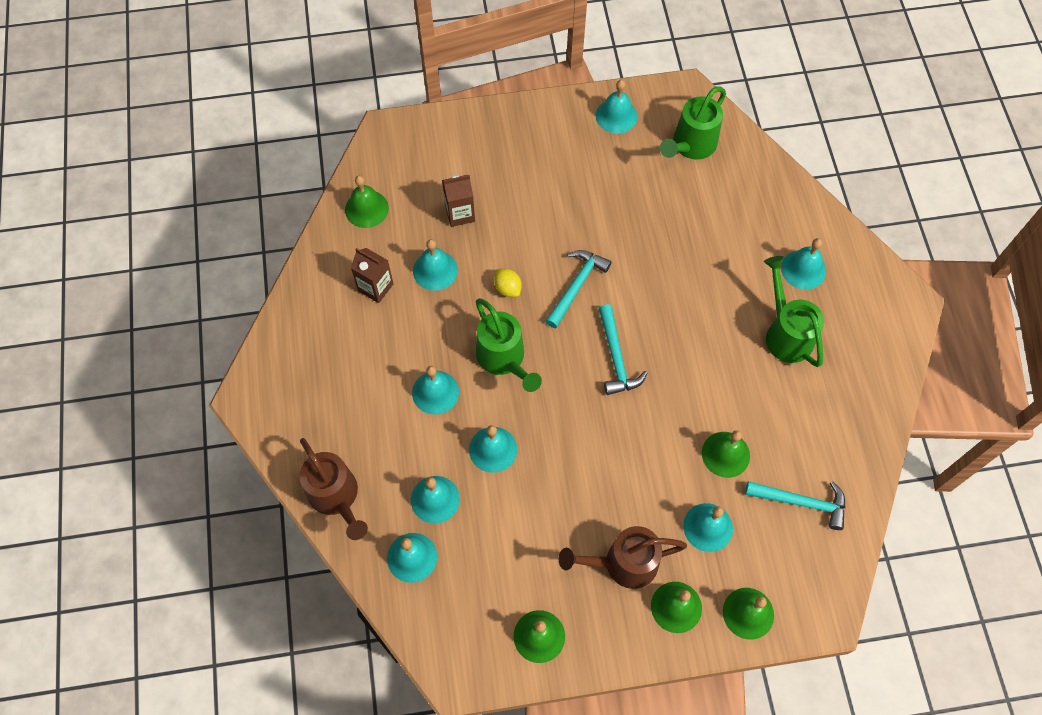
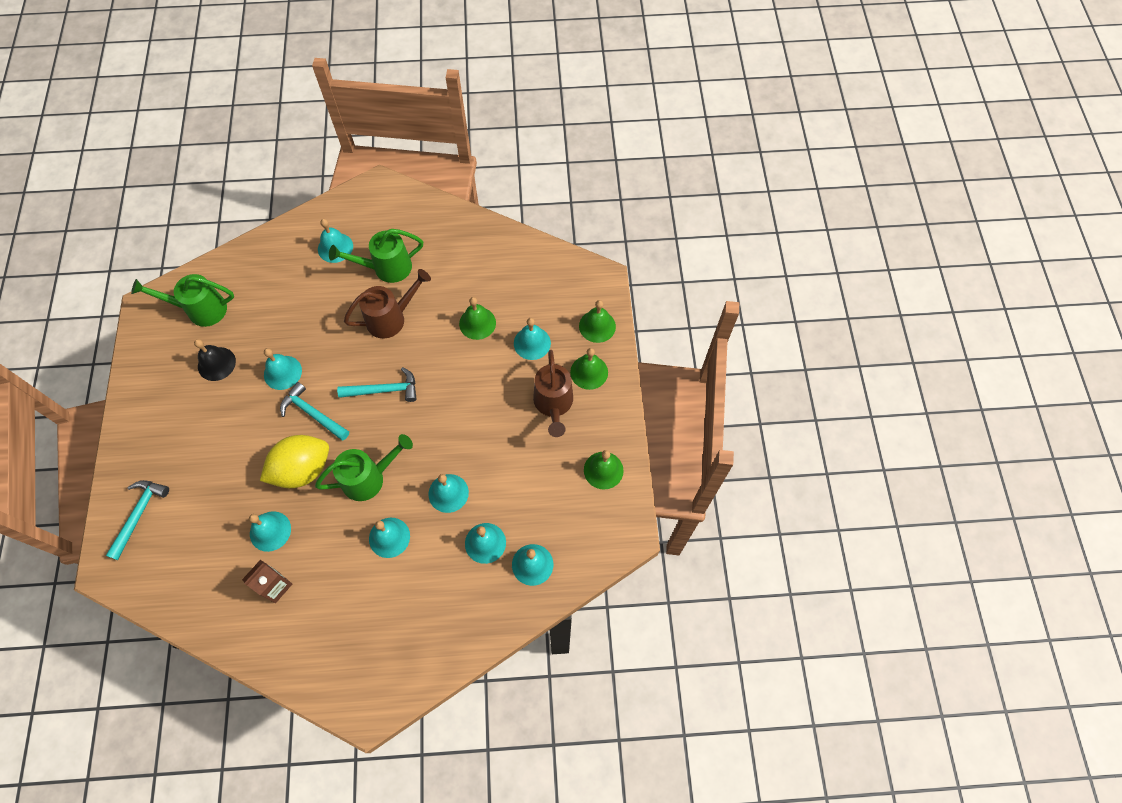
camera: 85 degrees left, 0 degrees up
(336, 497) = (473, 627): brown watering can -> brown watering can (391, 318)
(366, 209) = (188, 592): green bell -> none
(460, 214) = (217, 505): brown carton -> none
(507, 288) = (302, 469): yellow lemon -> yellow lemon, size x2.21
(616, 116) = (152, 363): turquoise bell -> turquoise bell (282, 372)
(625, 177) = (216, 363): none -> black bell
(690, 146) = (200, 309): green watering can -> green watering can turned 135 degrees clockwise
(801, 503) = (521, 280): turquoise hammer -> turquoise hammer (139, 514)

